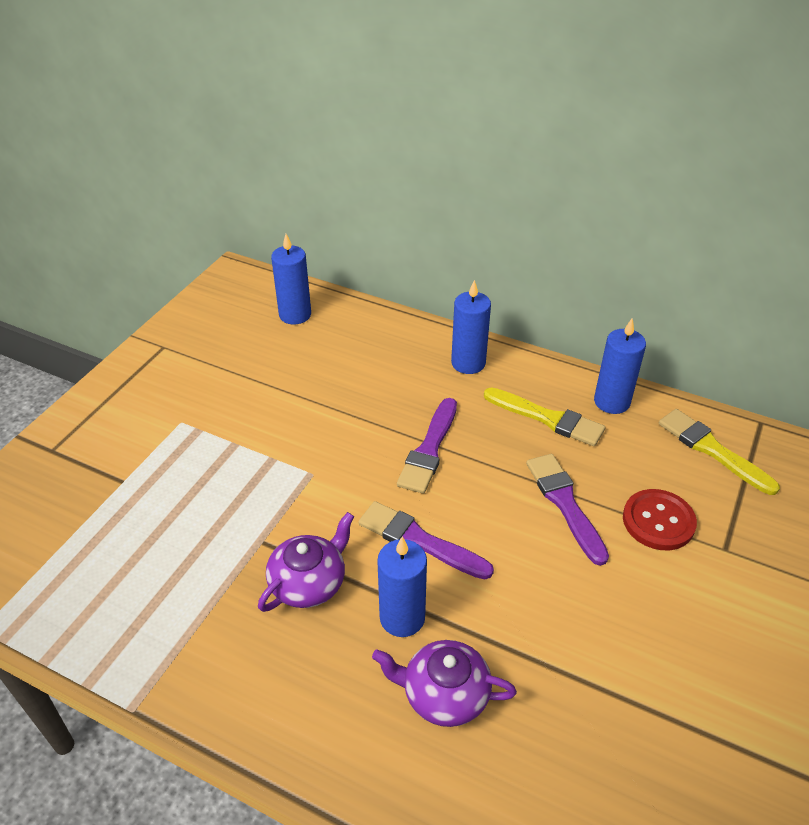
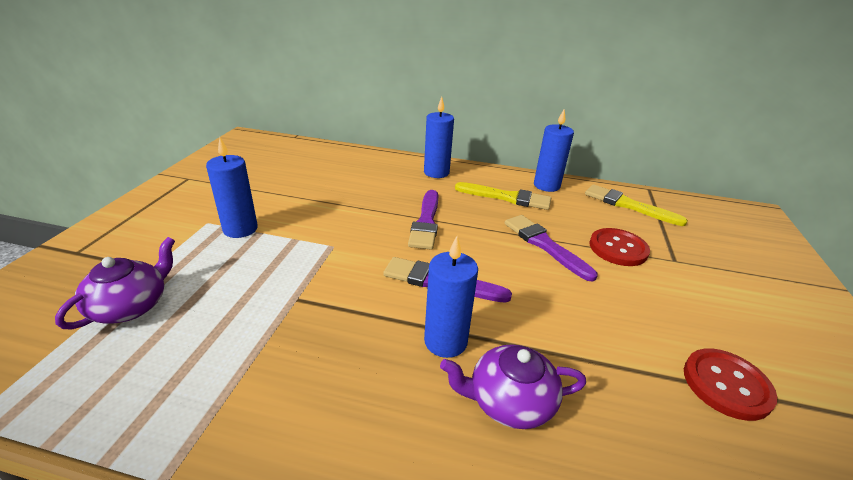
camera: 15 degrees left, 10 degrees down
(295, 315) = (297, 155): blue candle -> blue candle (240, 229)
(309, 582) = (349, 325): purple teapot -> purple teapot (131, 306)
(685, 719) = (726, 385): none -> red button

